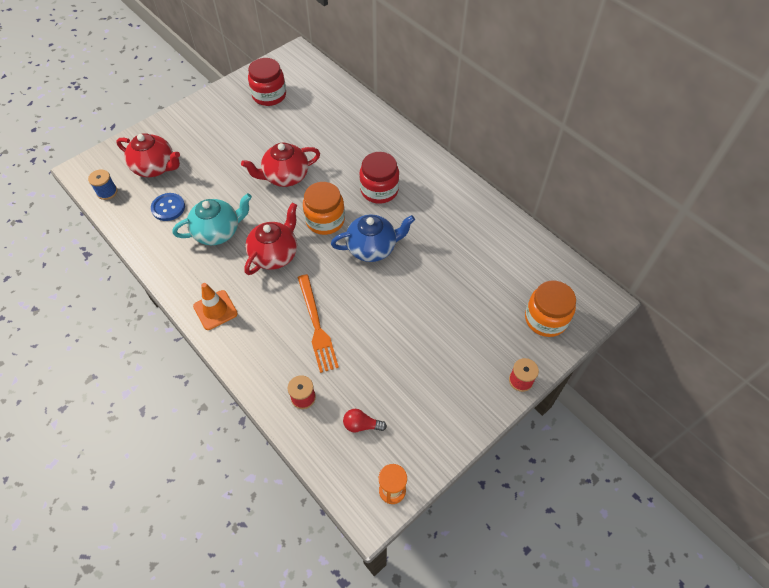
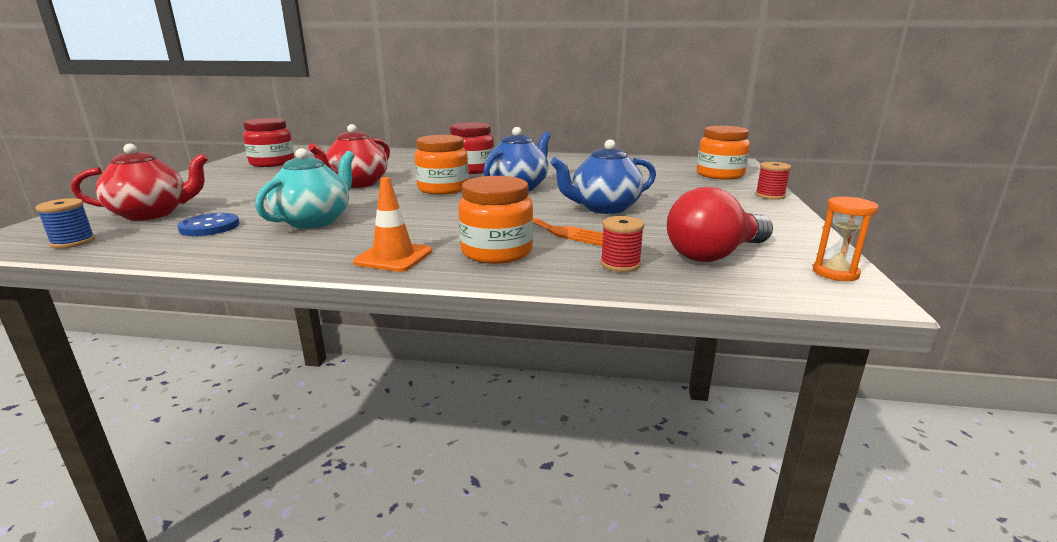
camera: 40 degrees left, 35 degrees down
(264, 339) = (496, 252): none -> orange jar
(275, 254) = (416, 213): red teapot -> none
(361, 425) = (714, 254): red light bulb -> red light bulb, size x2.05
(383, 321) = (604, 208): none -> blue teapot

